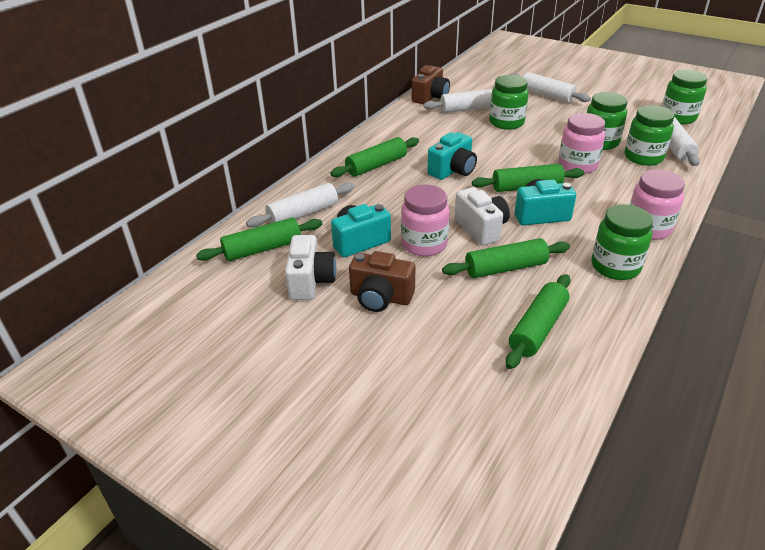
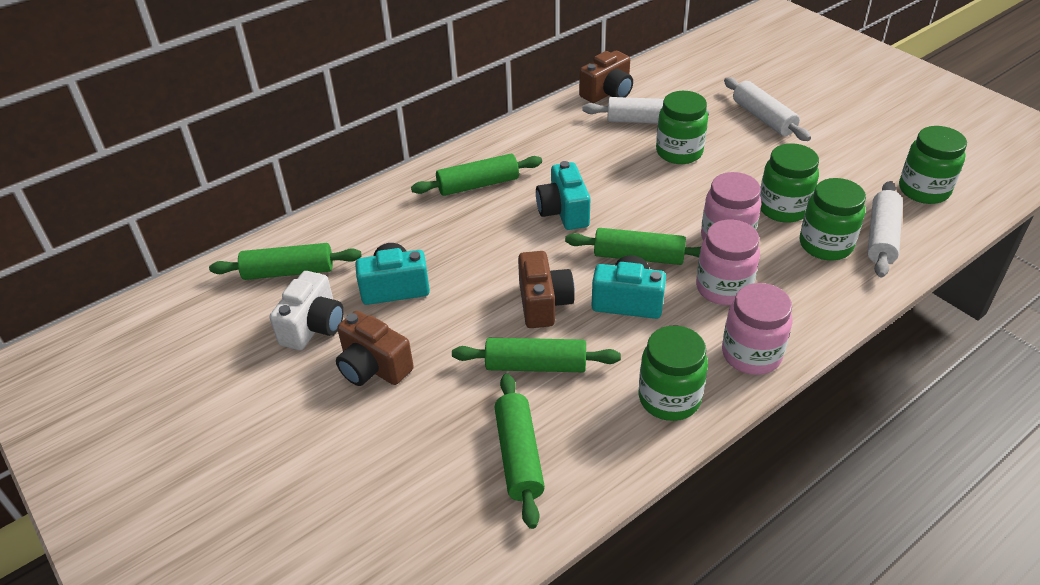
camera: 20 degrees right, 5 degrees up
(303, 214) = (357, 235): white rolling pin -> none
(424, 244) = (464, 309): pink jar -> pink jar (723, 288)
(453, 170) = (563, 212): turquoise camera -> turquoise camera turned 105 degrees clockwise
(481, 228) = (543, 303): white camera -> brown camera
(538, 328) = (519, 456): green rolling pin -> green rolling pin turned 60 degrees counterclockwise

